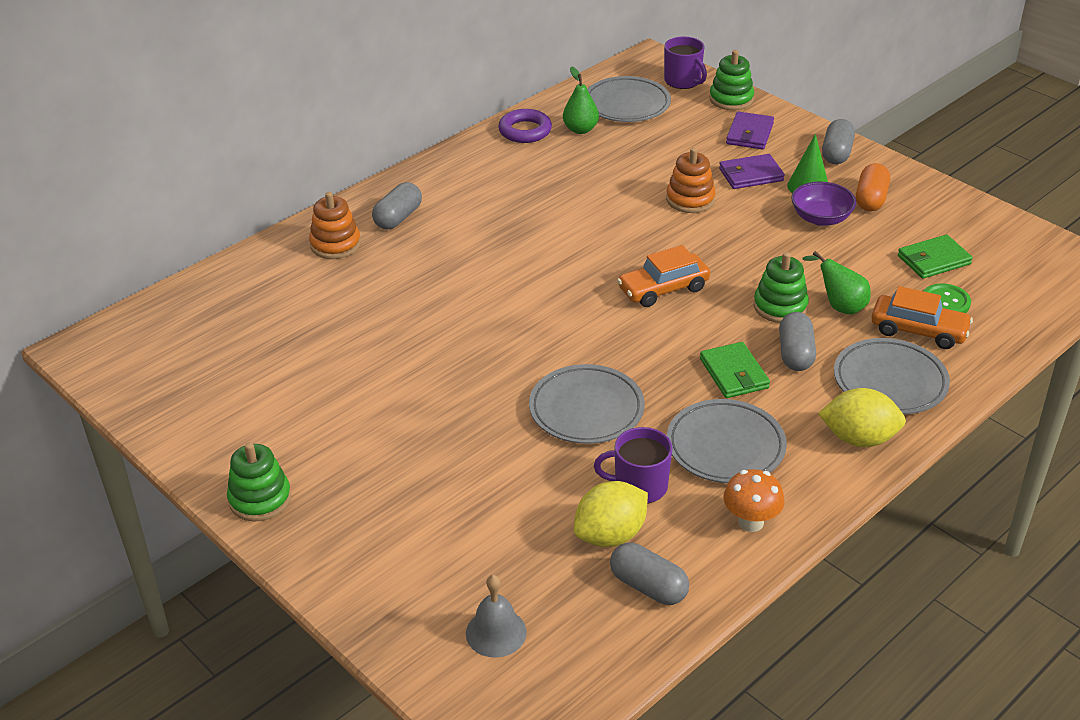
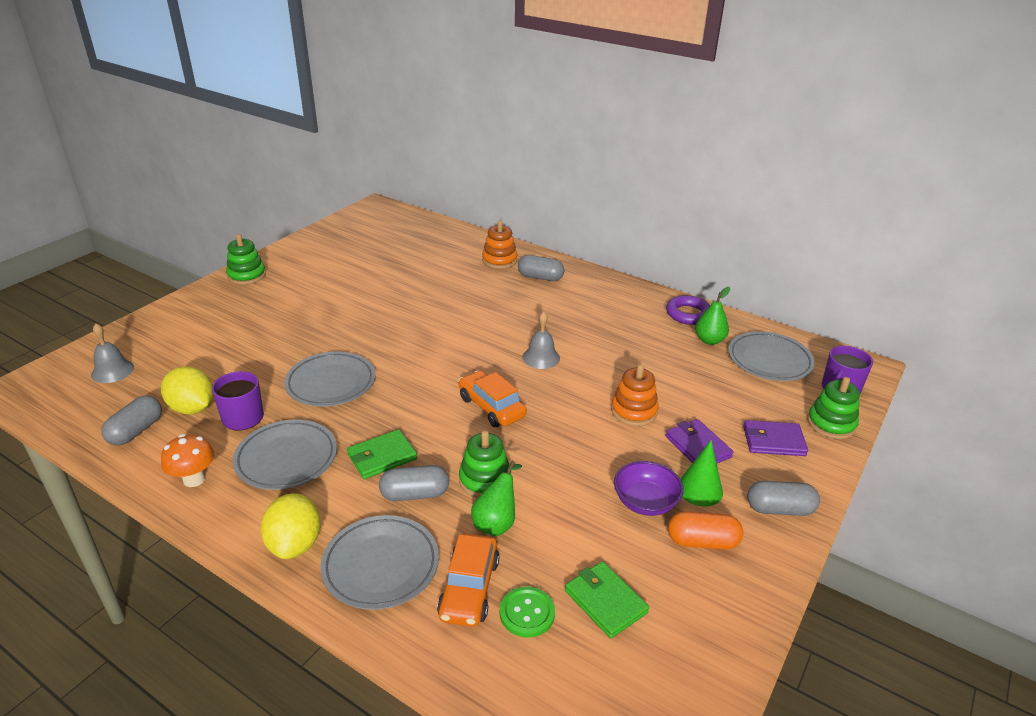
camera: 75 degrees right, 5 degrees down
(579, 243) = (541, 357): none -> grey bell

